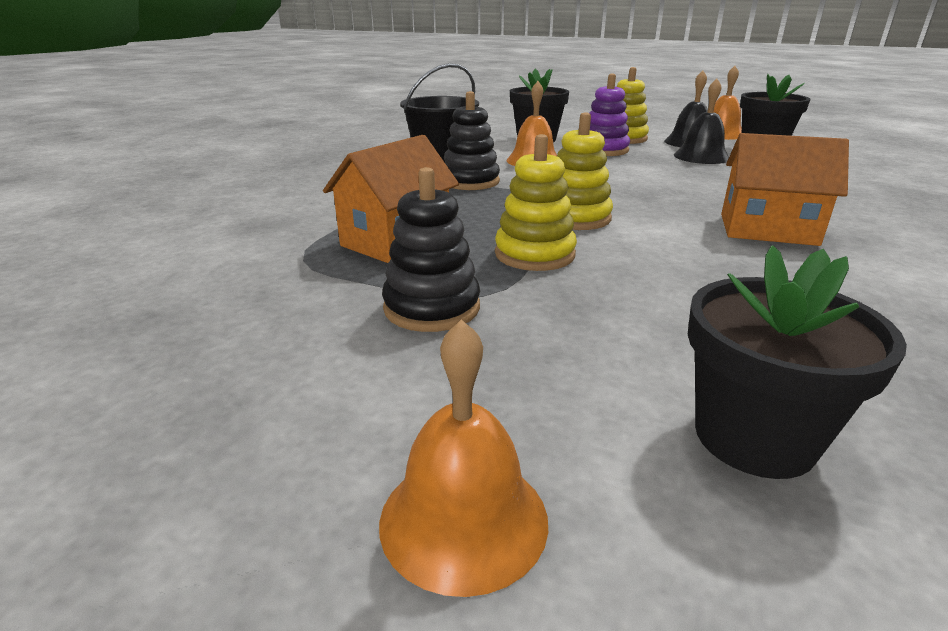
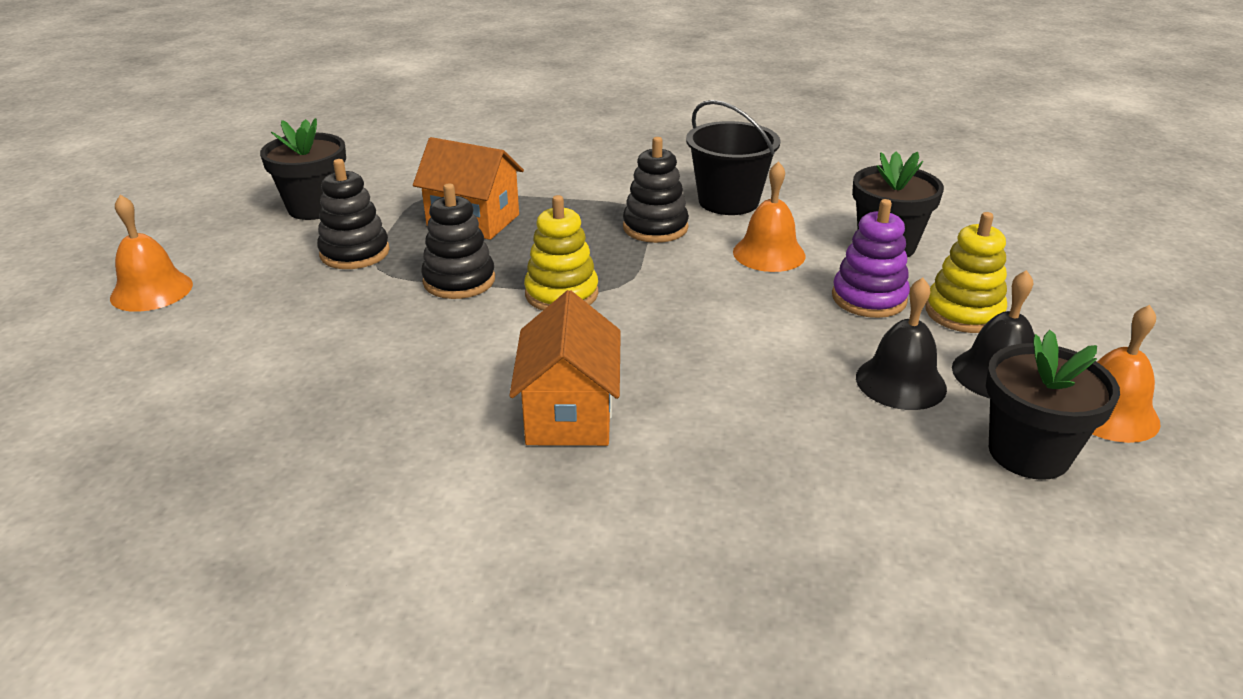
camera: 75 degrees right, 5 degrees up
(534, 254) = (459, 281): yellow stacking toy -> black stacking toy
(754, 437) = (195, 371): black flower pot -> black flower pot (315, 208)

